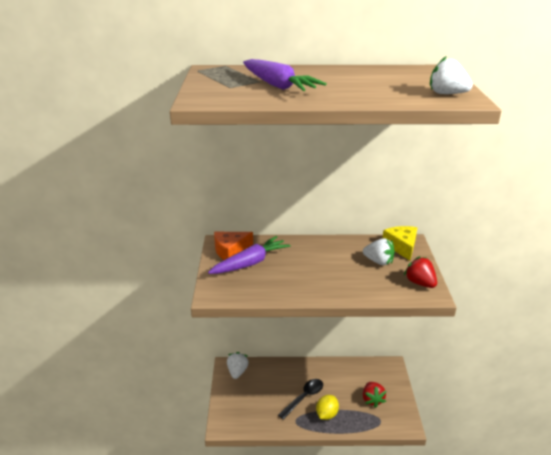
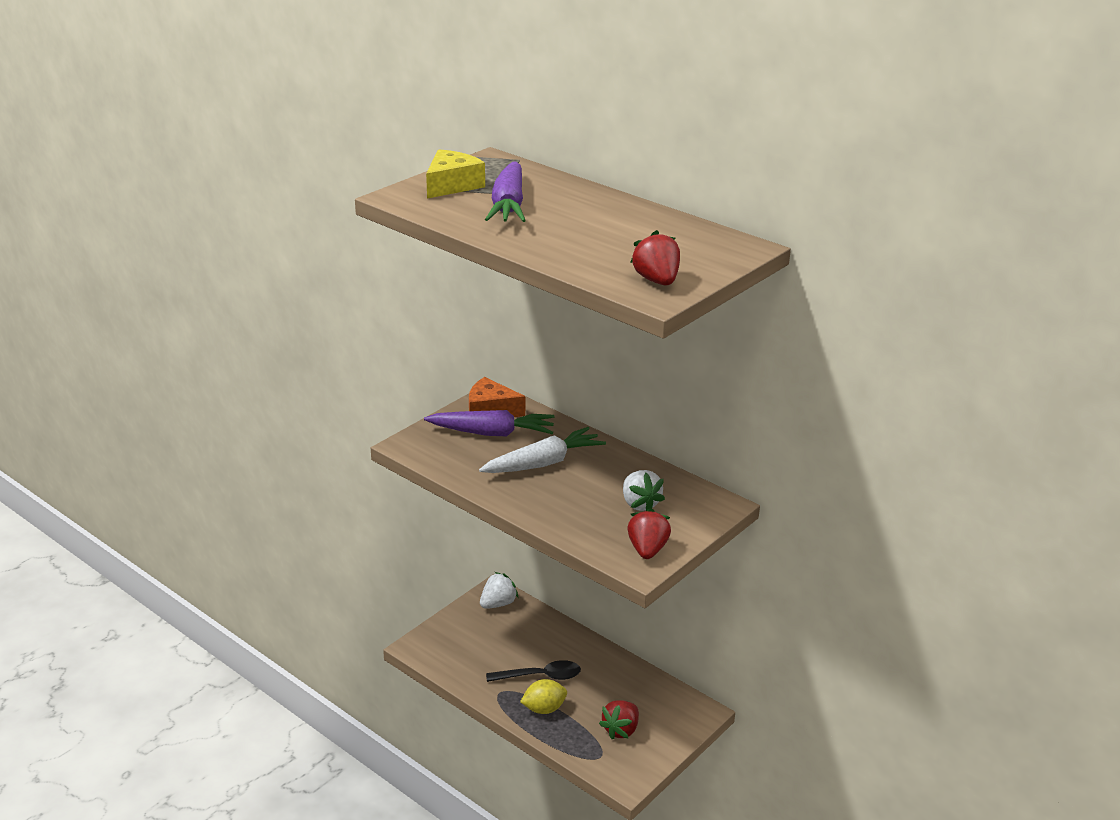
camera: 40 degrees right, 0 degrees up
(302, 265) = (543, 463): none -> white carrot
(401, 247) = (699, 503): yellow cheese -> yellow cheese (452, 185)
(447, 94) = (656, 281): white strawberry -> red strawberry

